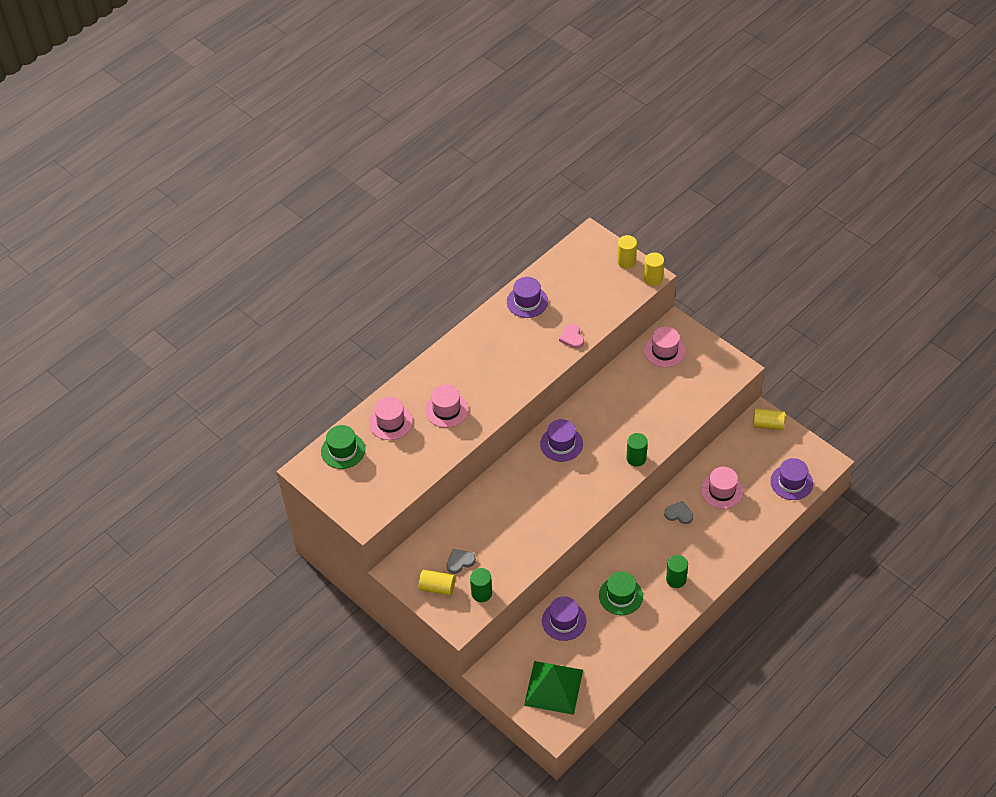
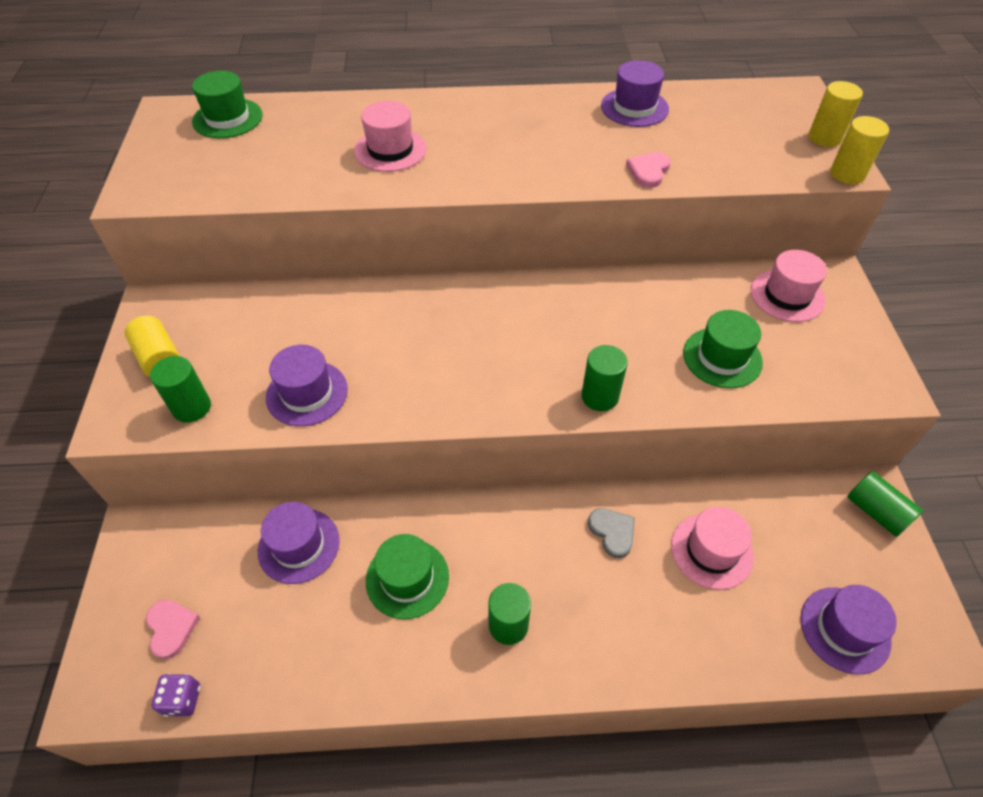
camera: 40 degrees right, 0 degrees up
(390, 422) = (314, 124): pink hat -> none
(460, 561) = (224, 349): grey heart -> none
(553, 687) = (171, 628): green pyramid -> pink heart
(561, 444) = (519, 308): purple hat -> purple hat (307, 393)
(589, 701) = (182, 699): none -> purple dice
(666, 403) = (722, 357): none -> green hat
(768, 424) = (876, 512): yellow cylinder -> green cylinder

